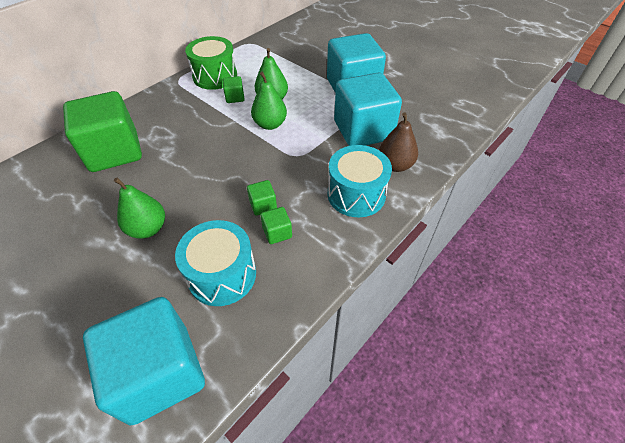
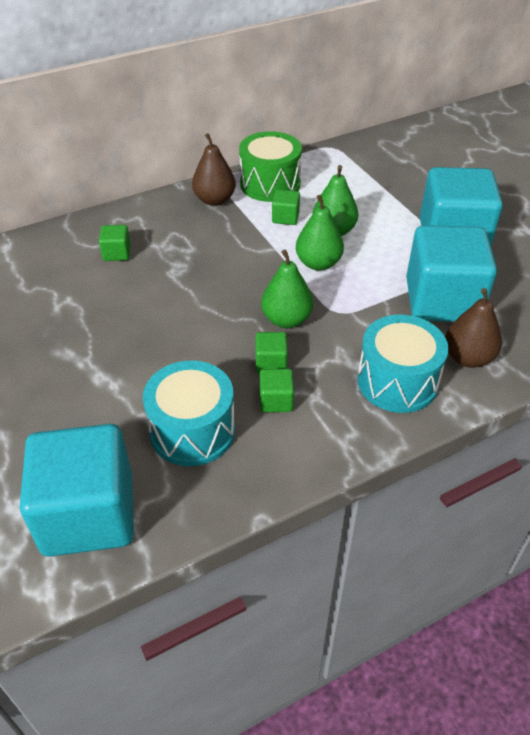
camera: 20 degrees right, 5 degrees down
(114, 152) = (117, 253): green cube -> green cube, size x0.41
(148, 228) = (126, 354): green pear -> green pear (286, 319)
(178, 96) = (214, 200): none -> brown pear

